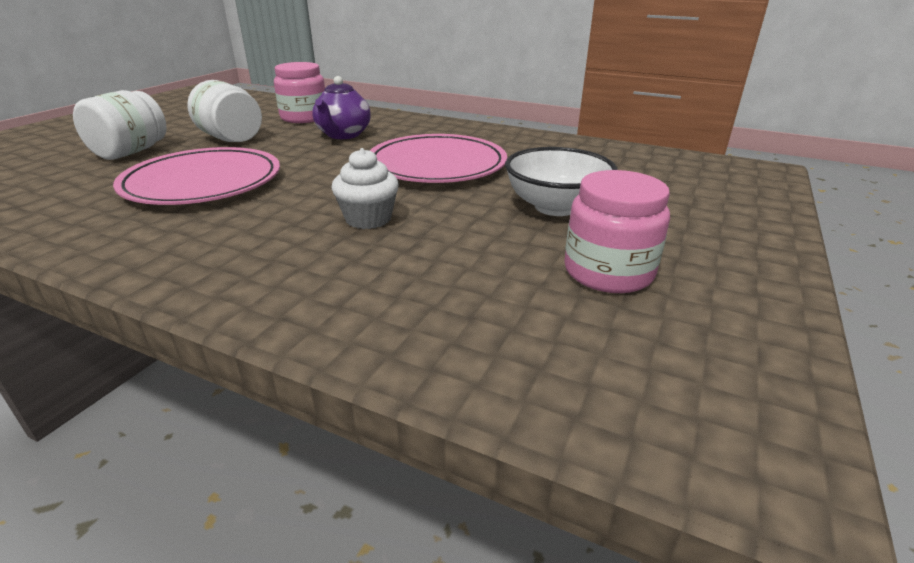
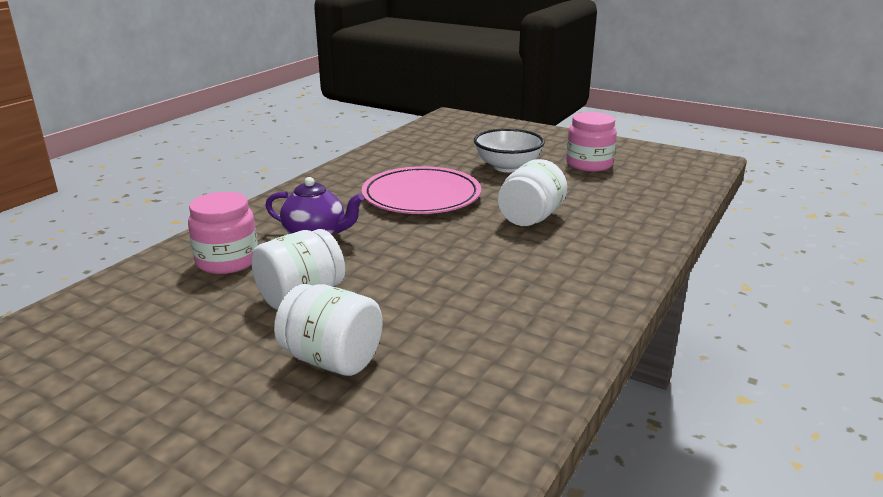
camera: 85 degrees left, 5 degrees down
(203, 182) = (451, 291): pink plate -> none
(368, 219) = (530, 218): white cupcake -> white jar

